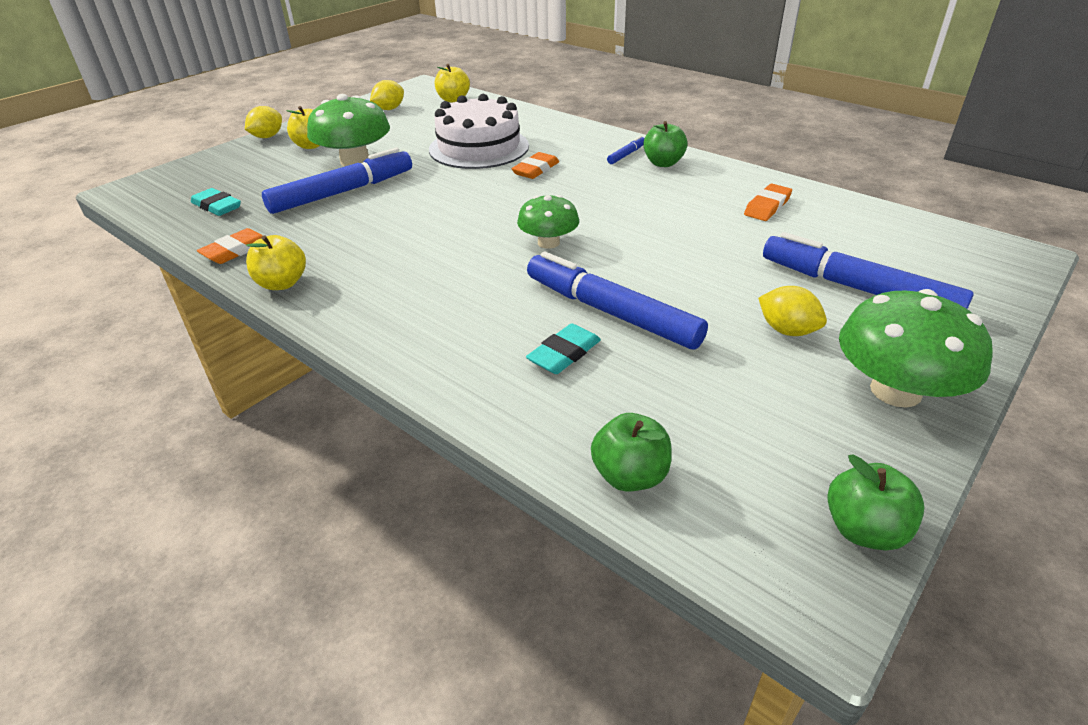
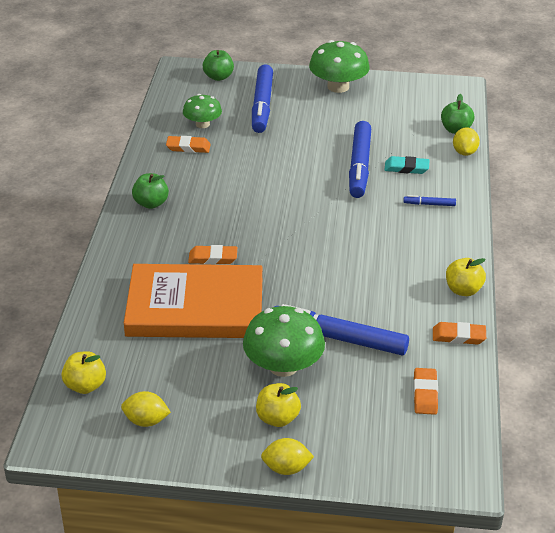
camera: 125 degrees left, 0 degrees up
(217, 206) = (425, 394): turquoise eraser -> orange eraser
(479, 147) = (195, 307): white cake -> orange book
(548, 243) = (313, 210): green mushroom -> green mushroom (202, 124)
(626, 155) = (148, 225): blue marker -> blue marker (429, 204)
(787, 330) = (321, 117): yellow lemon -> yellow lemon (464, 152)
(864, 530) = (423, 83): green apple -> green apple (218, 77)

